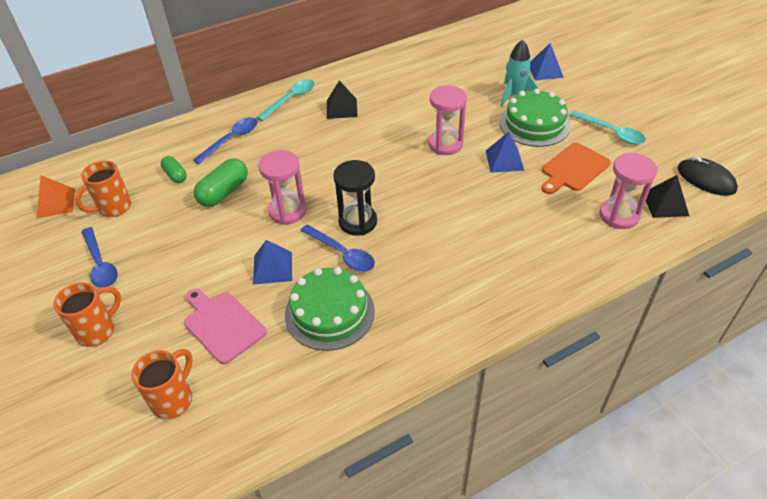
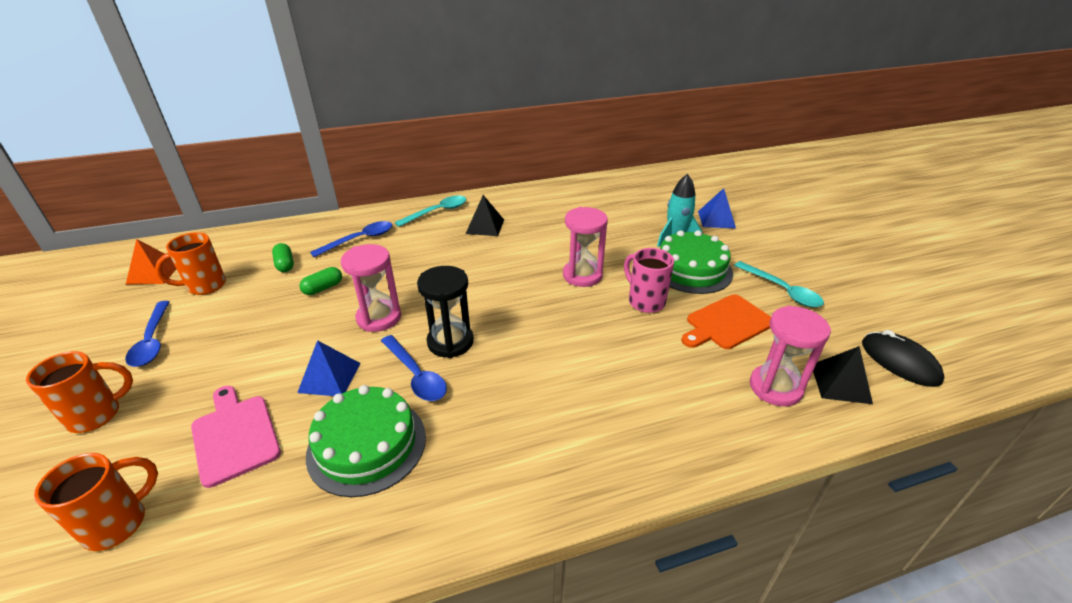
camera: 10 degrees right, 10 degrees down
(224, 192) = (323, 288): green capsule -> green capsule, size x0.60
(504, 160) = (645, 301): blue pyramid -> pink mug

